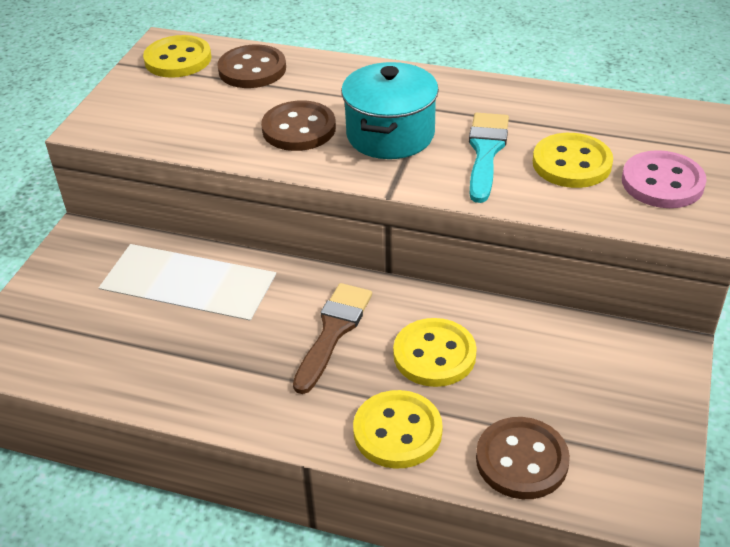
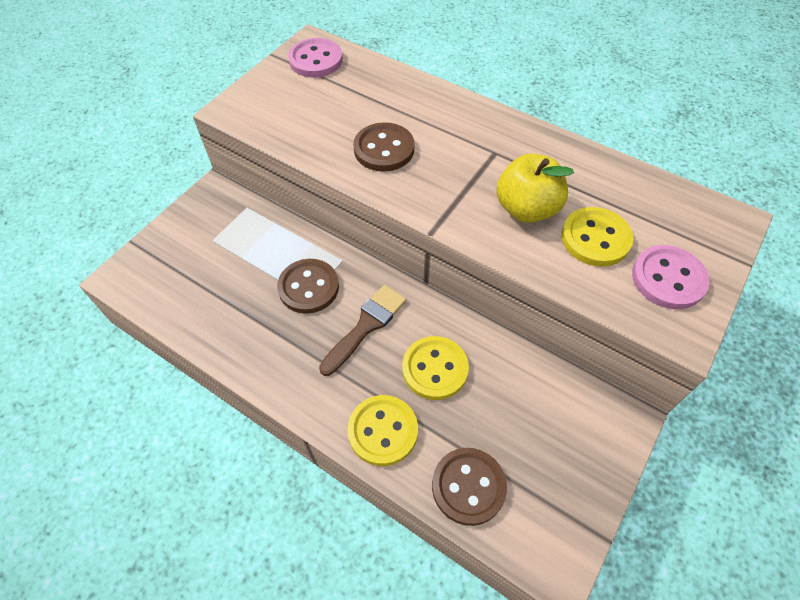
camera: 15 degrees right, 15 degrees up
(178, 59) = (316, 60): yellow button -> pink button
(252, 69) = (368, 82): brown button -> brown button (308, 287)
(390, 135) = (454, 172): turquoise pot -> none
(486, 152) = (526, 209): turquoise brush -> yellow apple

